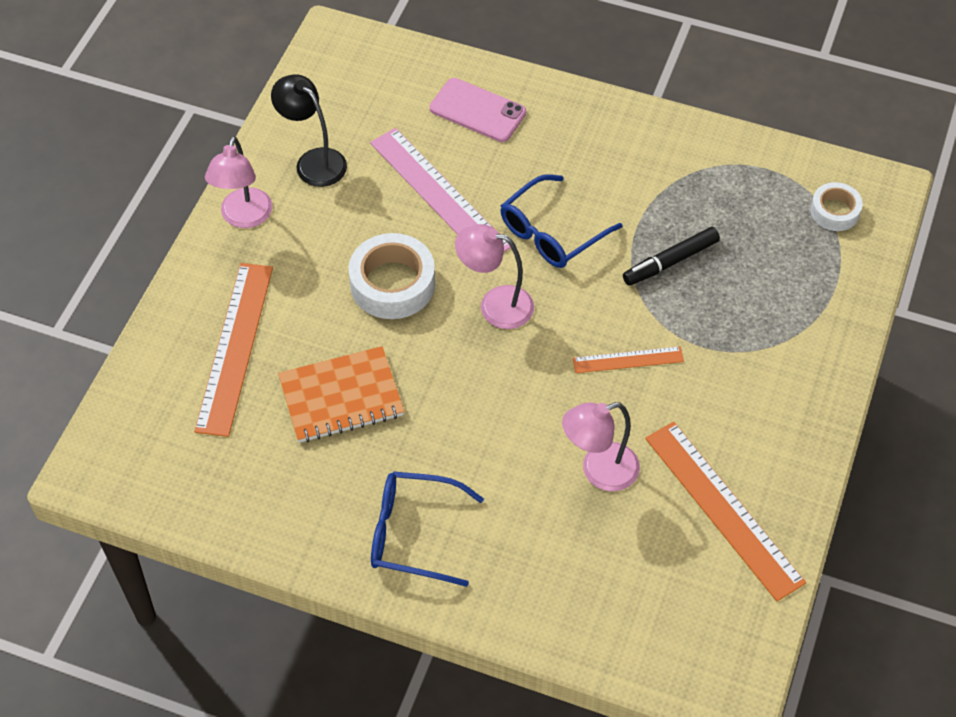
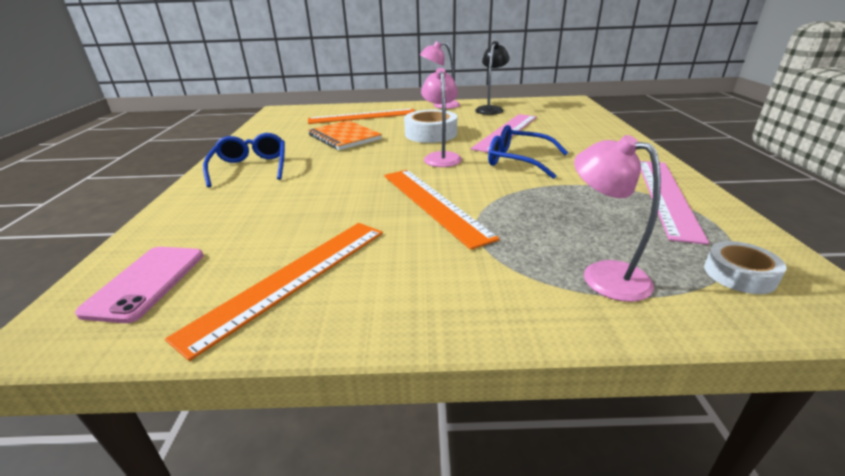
camera: 70 degrees right, 25 degrees down
(477, 110) = (581, 129): pink phone -> pink phone (146, 282)
(599, 471) = (318, 212): pink lamp -> pink lamp (603, 274)
(628, 360) = (433, 203): orange ruler -> orange ruler, size x1.88
(670, 262) = (548, 202): black marker -> none
(702, 164) = (666, 196): none -> pink ruler

